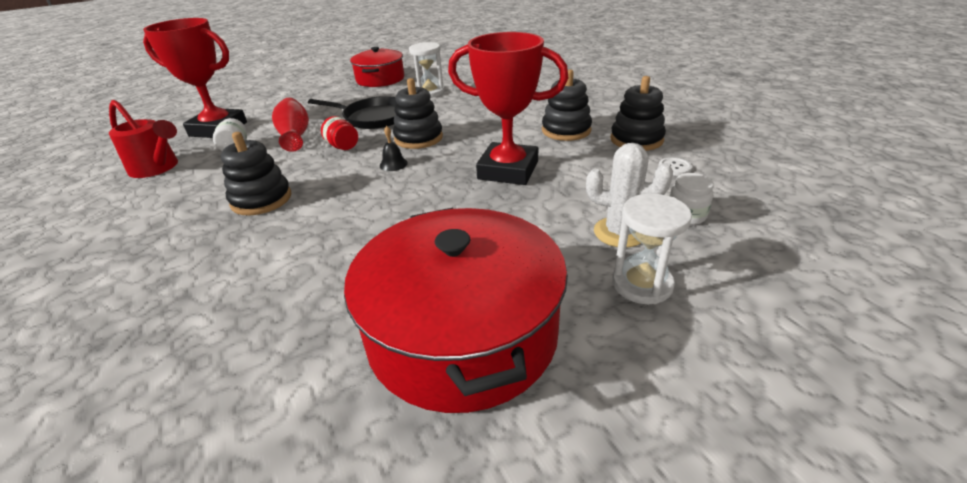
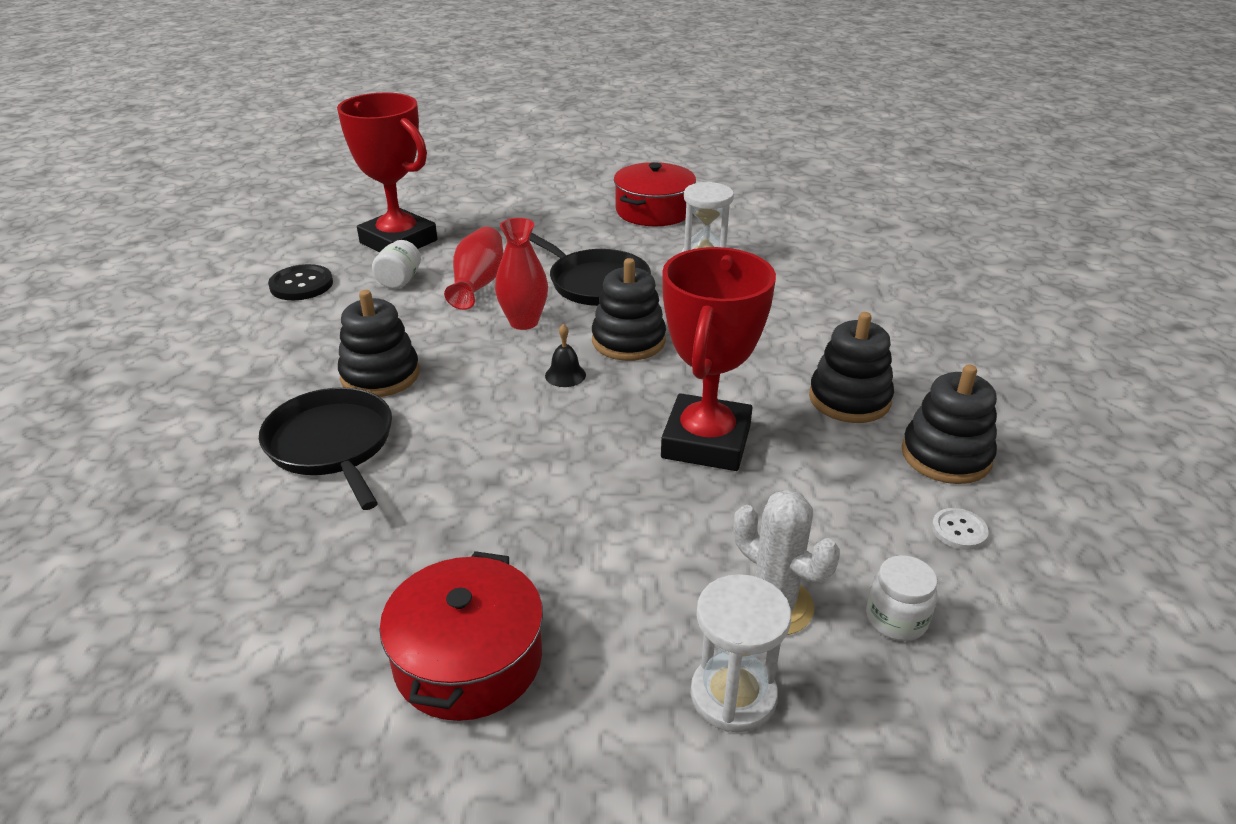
camera: 25 degrees right, 0 degrees up
(157, 168) = (301, 285): red watering can -> black button
(254, 248) = (332, 445): none -> black pan
(343, 146) = (524, 322): red jar -> red vase
(462, 333) = (468, 659): red pot -> red pot, size x0.61
(508, 170) = (706, 441): red trophy -> red trophy turned 60 degrees clockwise

